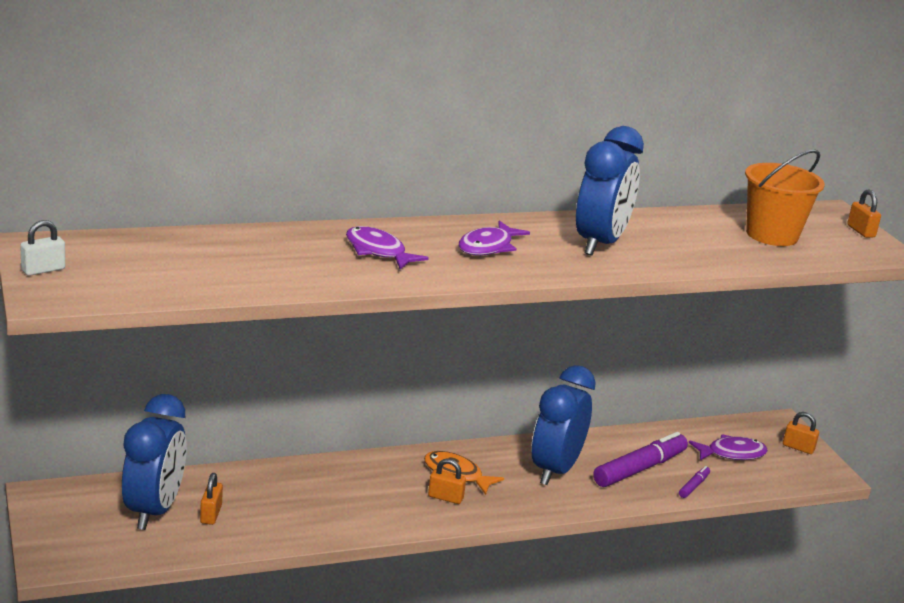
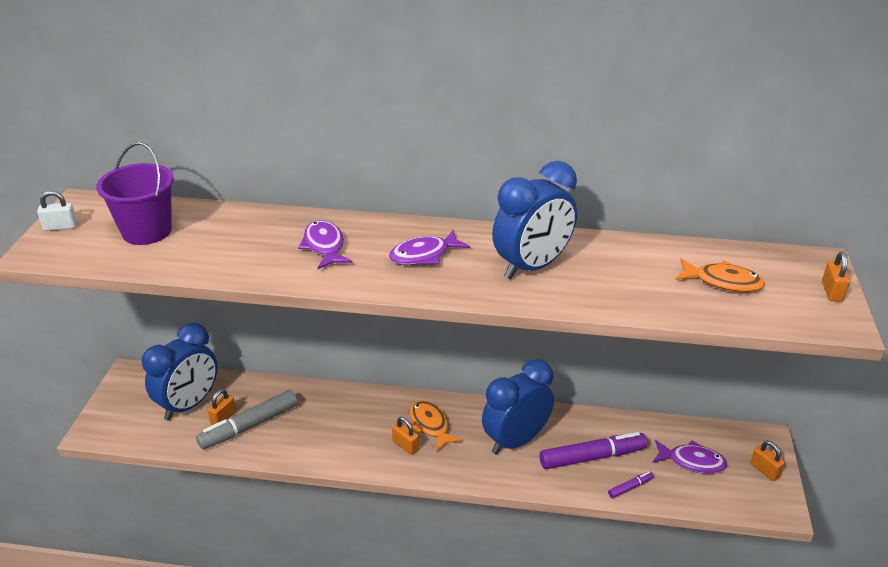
camera: 30 degrees right, 10 degrees up
(159, 262) = (147, 231): none -> purple bucket
(250, 516) = (249, 426): none -> grey marker
(772, 235) = (723, 282): orange bucket -> orange fish

